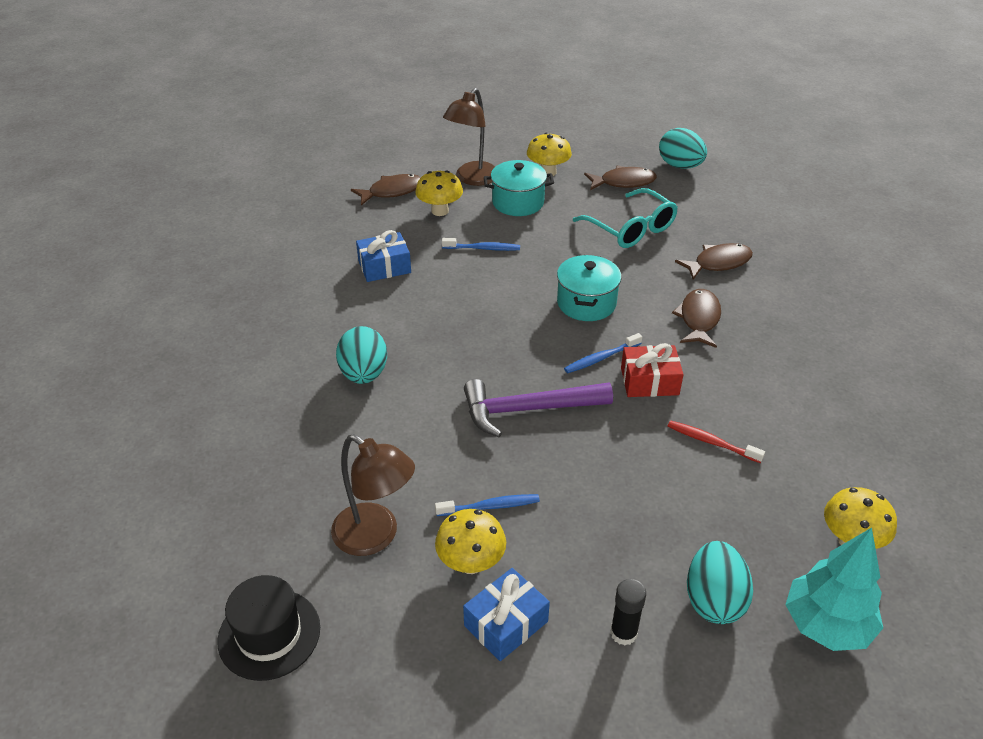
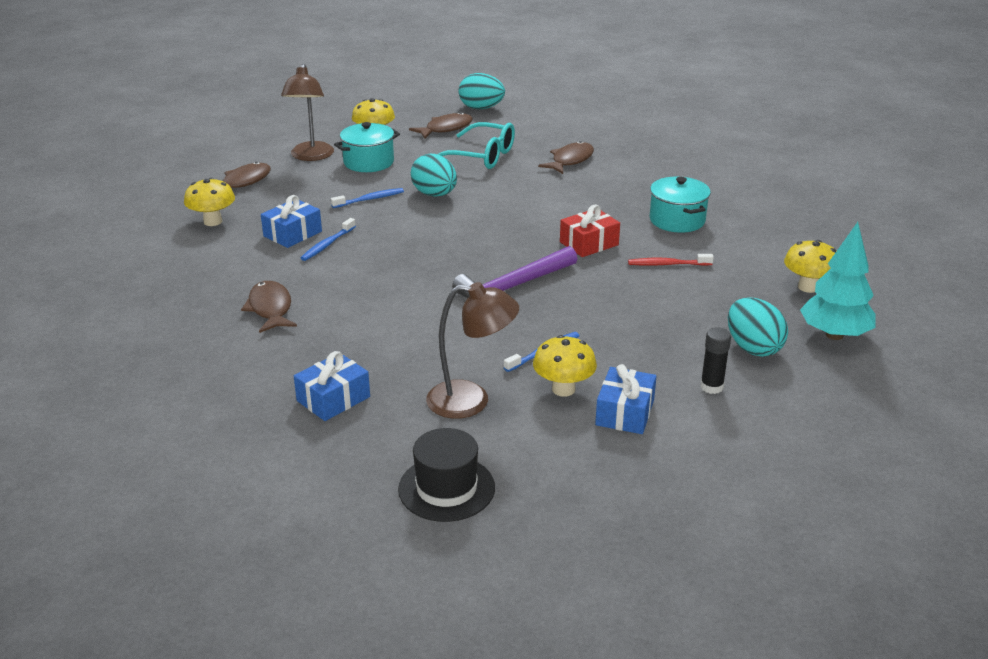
camera: 30 degrees left, 10 degrees down
(264, 477) = (333, 399): none -> blue gift
(364, 374) = (351, 307): turquoise egg -> turquoise egg (435, 194)
(440, 211) = (304, 184): yellow mushroom -> yellow mushroom (213, 221)
(586, 303) = (493, 211): turquoise pot -> turquoise pot (677, 220)
(601, 358) = (538, 240): blue toothbrush -> blue toothbrush (327, 244)
(699, 319) = (588, 197): brown fish -> brown fish (270, 309)

